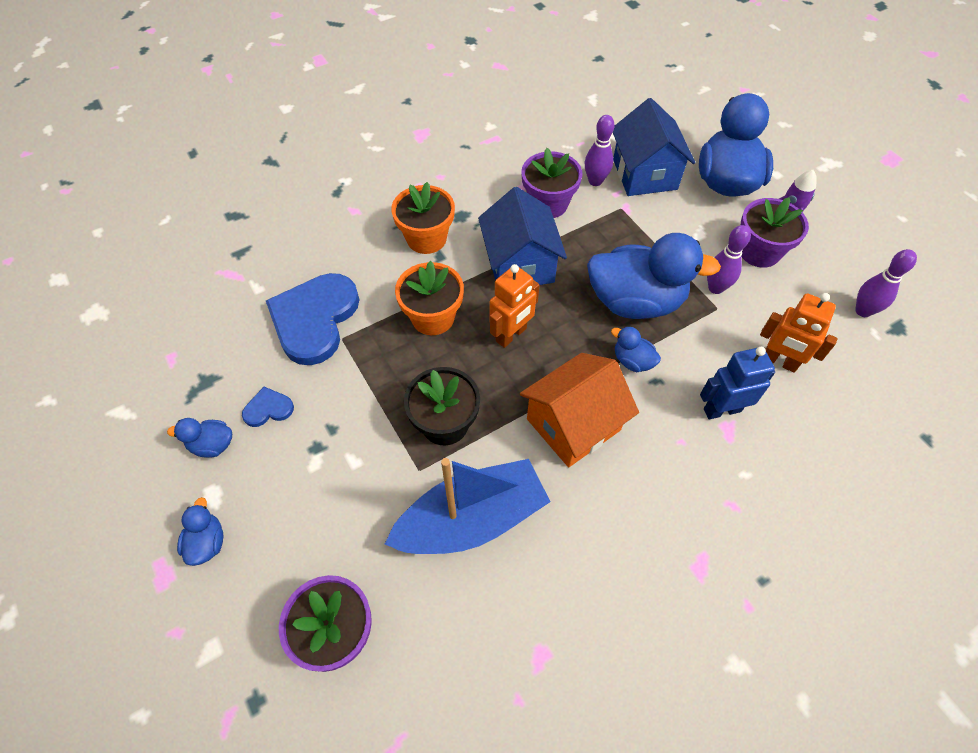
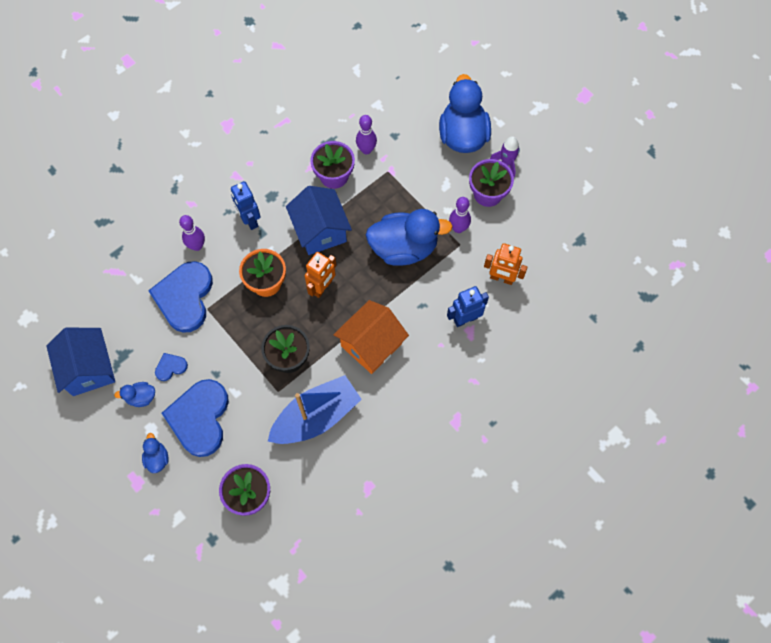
camera: 10 degrees left, 10 degrees up
(290, 490) = (200, 418): none -> blue heart
(426, 238) = (250, 220): orange flower pot -> blue robot
(632, 361) = (405, 293): blue duck -> none
(644, 174) = (402, 138): blue house -> blue house (89, 369)
(863, 311) = (557, 231): purple bowling pin -> purple bowling pin (197, 246)

